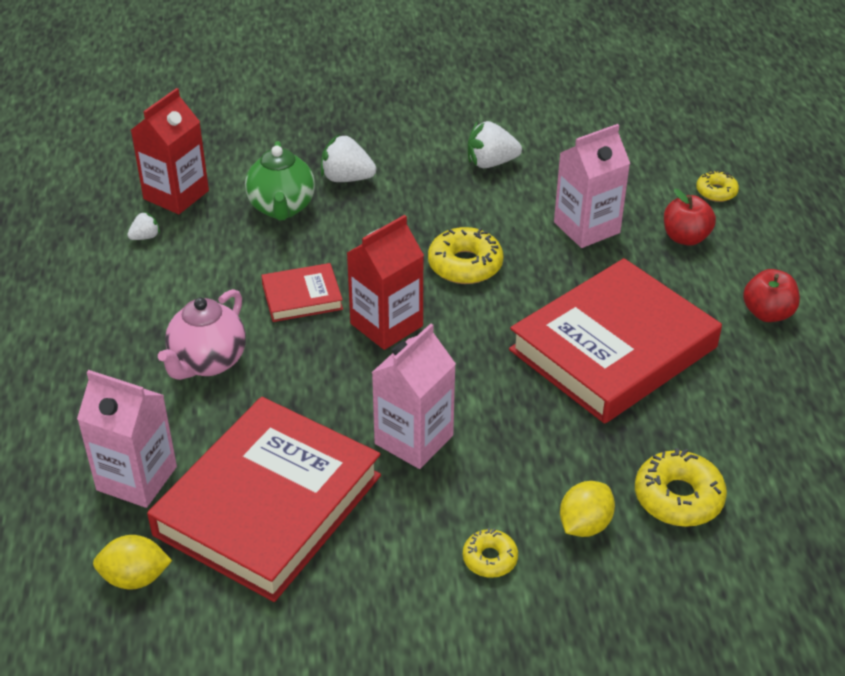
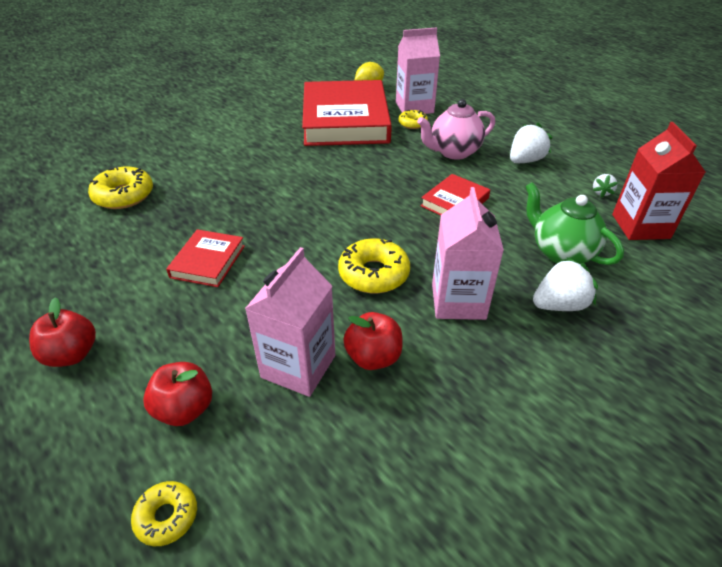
camera: 145 degrees right, 0 degrees up
(207, 362) = (453, 152): pink teapot -> pink teapot turned 105 degrees counterclockwise
(386, 325) = (382, 209): red carton -> none
(414, 439) = (302, 164): pink carton -> pink carton (458, 301)
(490, 559) = (220, 139): yellow donut -> yellow donut (412, 124)
(491, 163) = (463, 402): white strawberry -> white strawberry (525, 160)
(526, 209) = (373, 357): none -> red apple
(584, 525) = (177, 166): yellow lemon -> none
(613, 348) = (208, 261): red book -> red book, size x0.45

